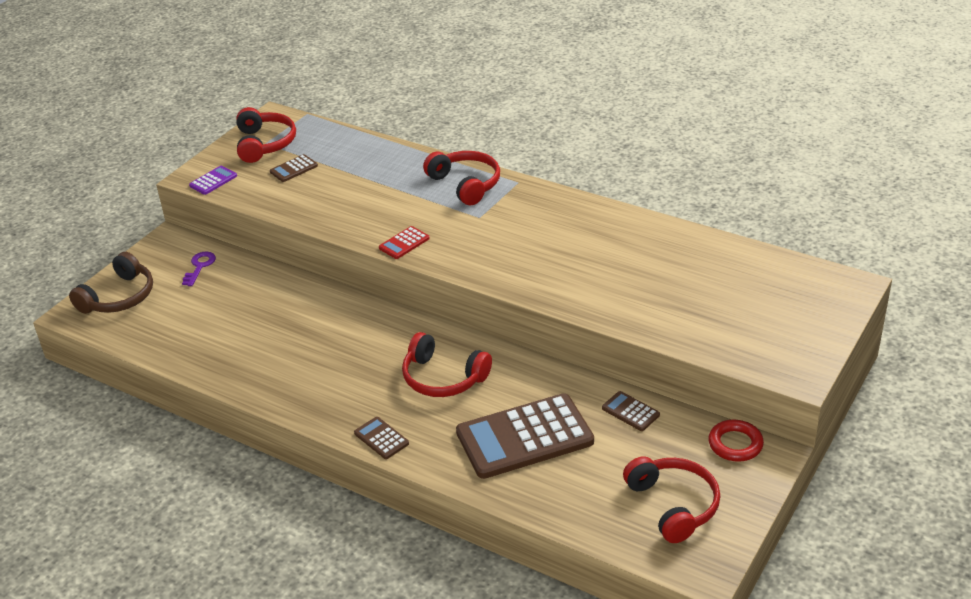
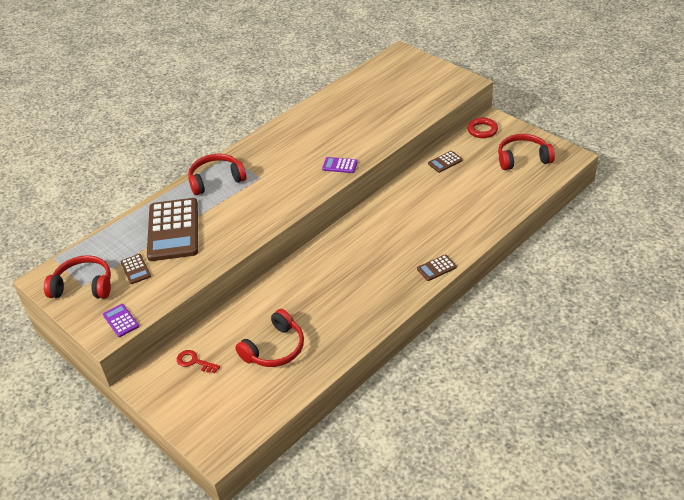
camera: 75 degrees left, 5 degrees up
(119, 297) = (209, 418): brown headphones -> none
(199, 266) = (194, 362): purple key -> red key
(404, 243) = (272, 215): red calculator -> none
(443, 378) = (387, 234): red headphones -> red headphones (275, 349)
(524, 279) = (340, 165): none -> purple calculator
(524, 437) = (454, 205): brown calculator -> brown calculator (173, 230)

